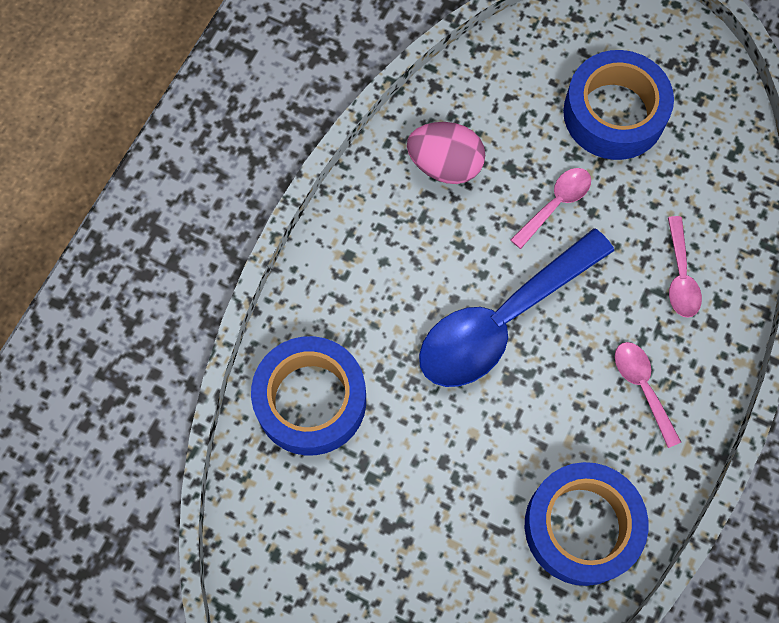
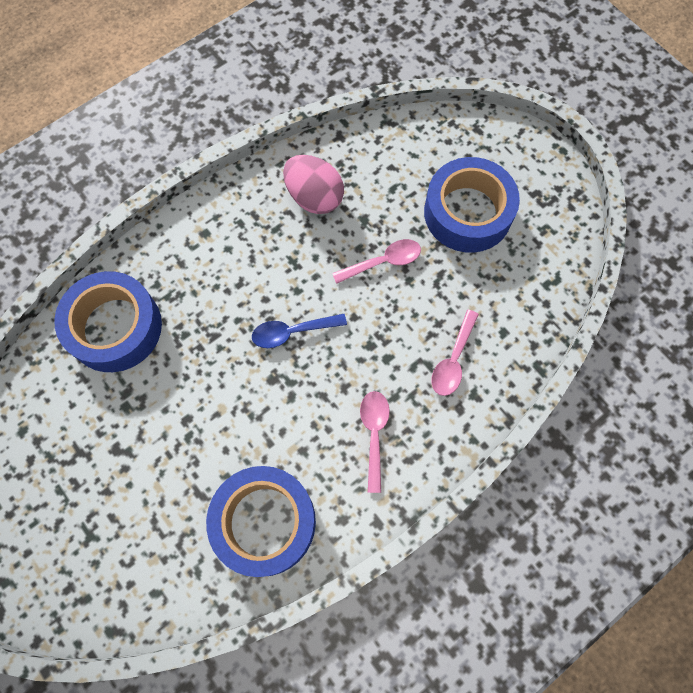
camera: 25 degrees right, 0 degrees up
(502, 320) = (292, 332): blue spoon -> blue spoon, size x0.47

